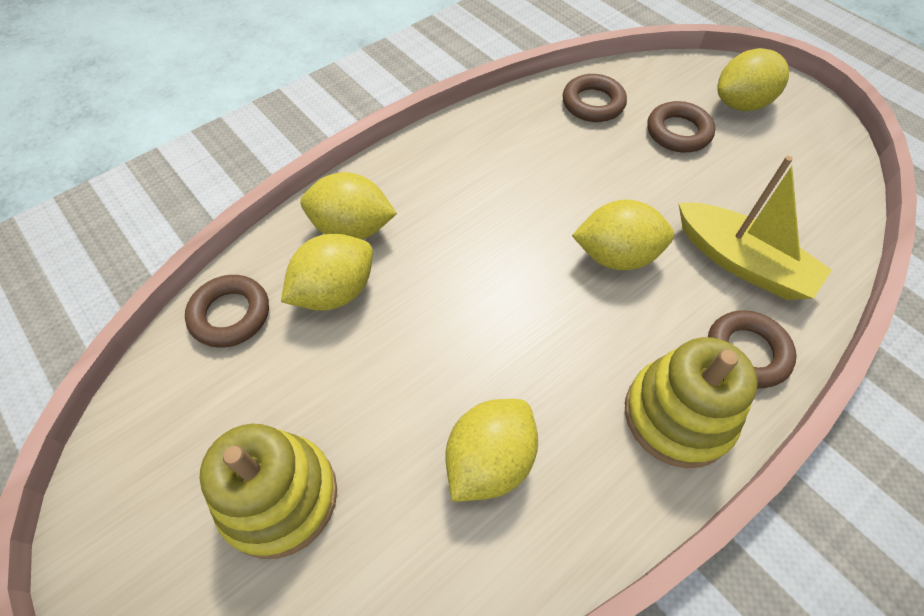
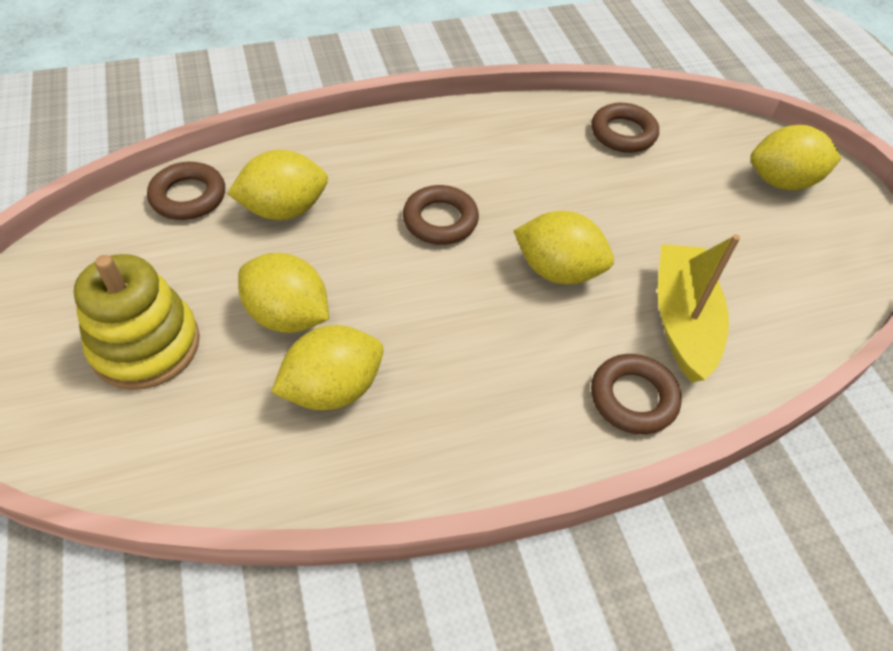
camera: 20 degrees right, 5 degrees down
(352, 228) = (329, 165): yellow lemon -> yellow lemon (288, 316)
(678, 132) = (695, 186): brown ring -> brown ring (440, 220)
(678, 415) = (528, 422): yellow stacking toy -> none
(742, 262) = (682, 321): yellow boat -> yellow boat turned 150 degrees counterclockwise

